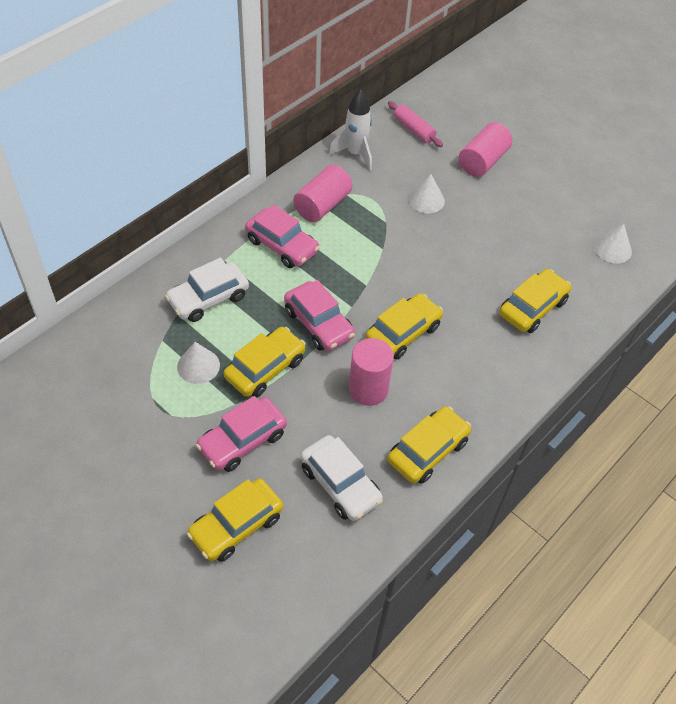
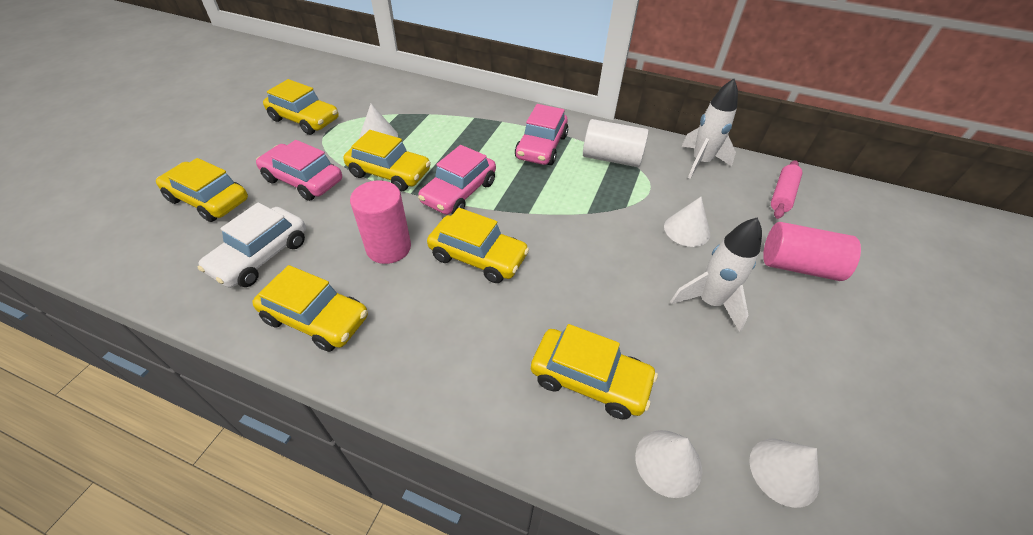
camera: 70 degrees right, 5 degrees down
(126, 427) = (305, 119): none -> yellow car
(208, 298) = (454, 124): white car -> none
(322, 205) = (611, 158): pink cylinder -> white cylinder
(495, 221) = (709, 302): none -> white rocket
(594, 294) = (668, 462): none -> white cone

